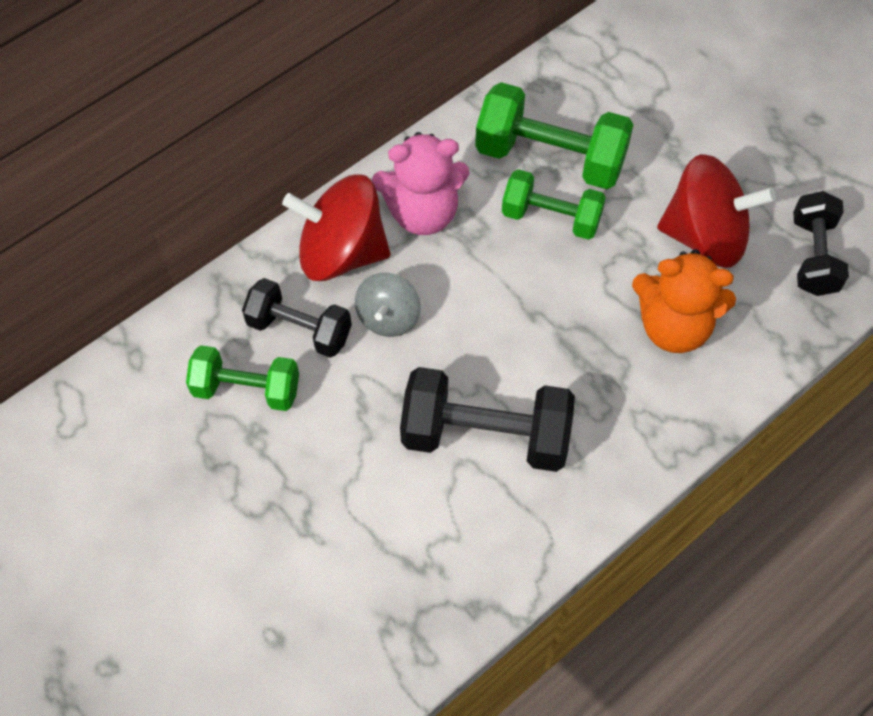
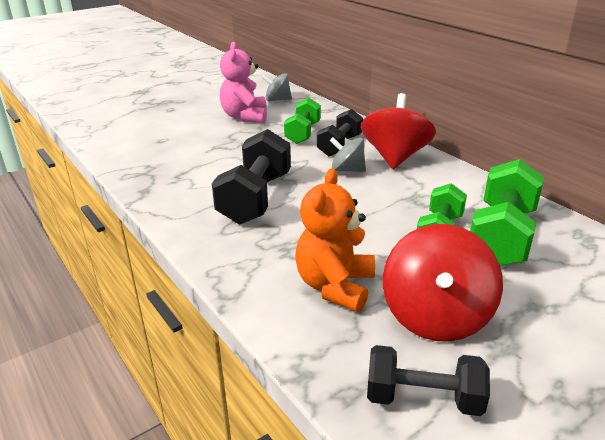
camera: 95 degrees right, 30 degrees down
(70, 451) = (277, 100): none -> grey spinning top
(422, 213) = (432, 183): pink teddy bear -> pink teddy bear (245, 117)

